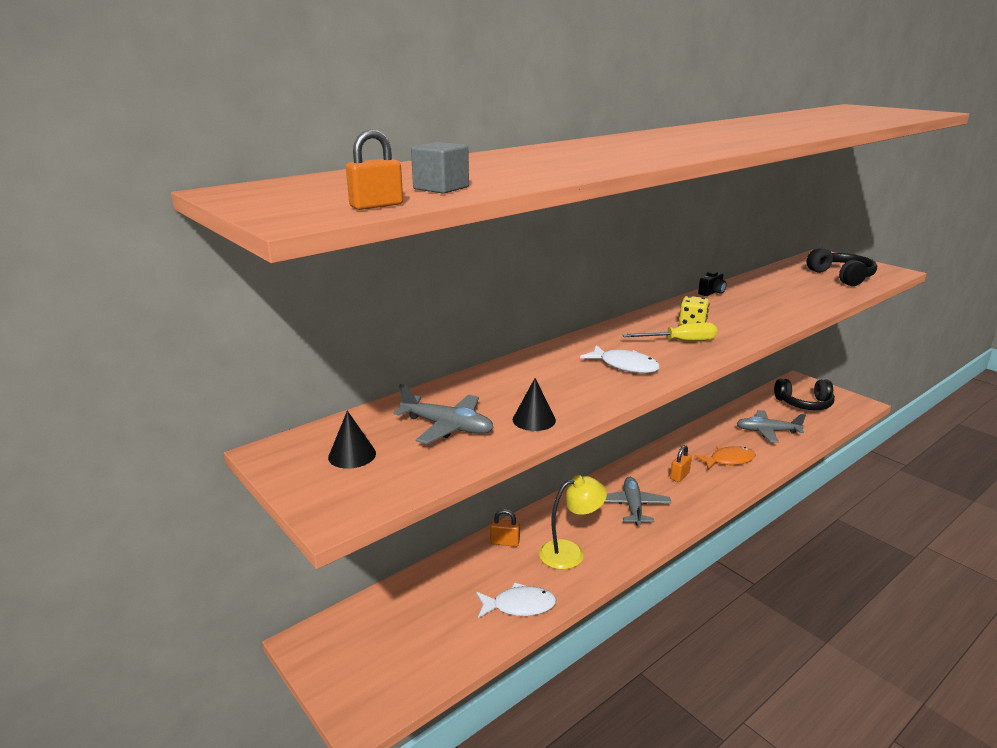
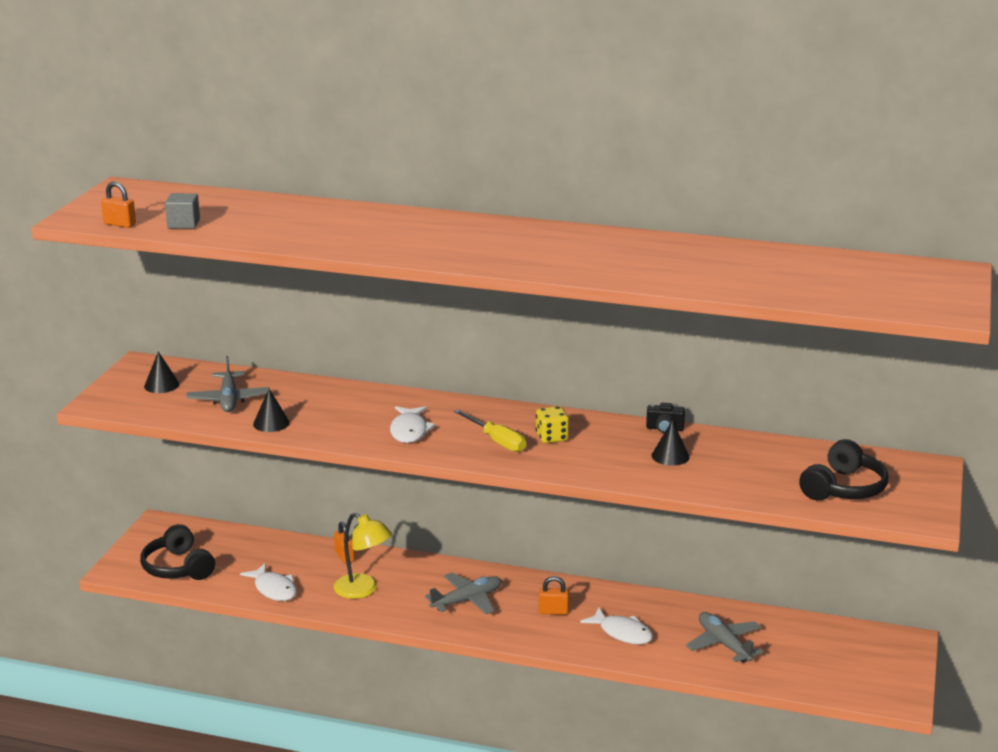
camera: 55 degrees right, 0 degrees up
(728, 460) = (622, 633): orange fish -> white fish
(758, 301) = (670, 456): none -> black cone
(804, 404) = (838, 657): black headphones -> black headphones (178, 567)

